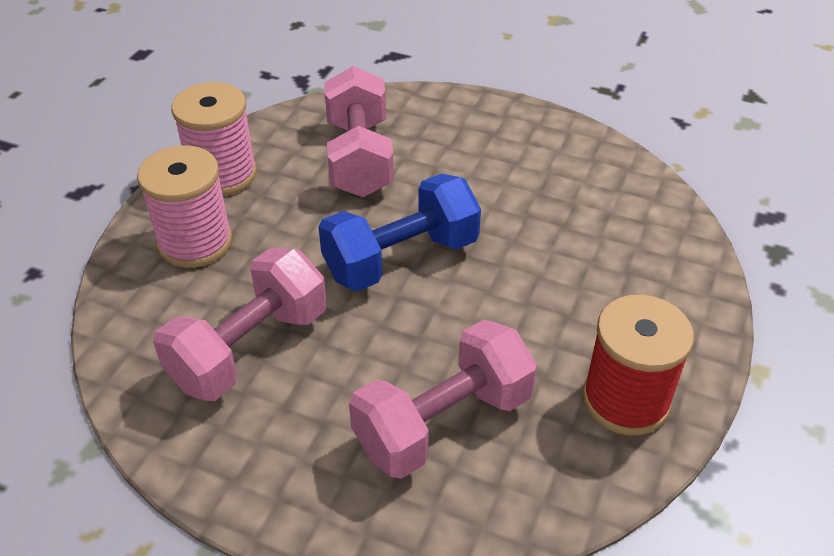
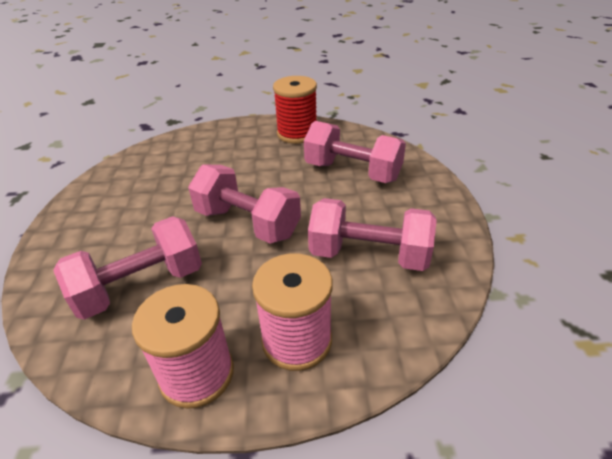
camera: 115 degrees left, 5 degrees down
(401, 258) = (247, 223): blue dumbbell -> pink dumbbell

